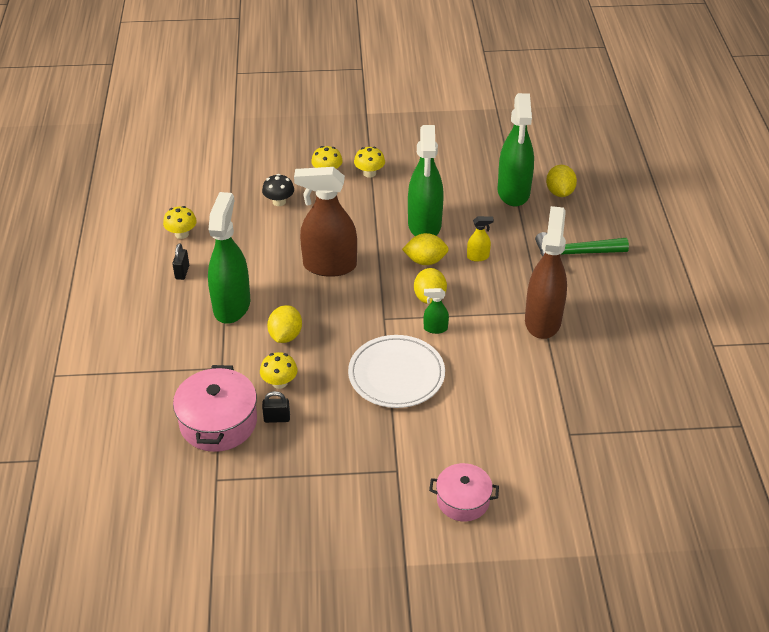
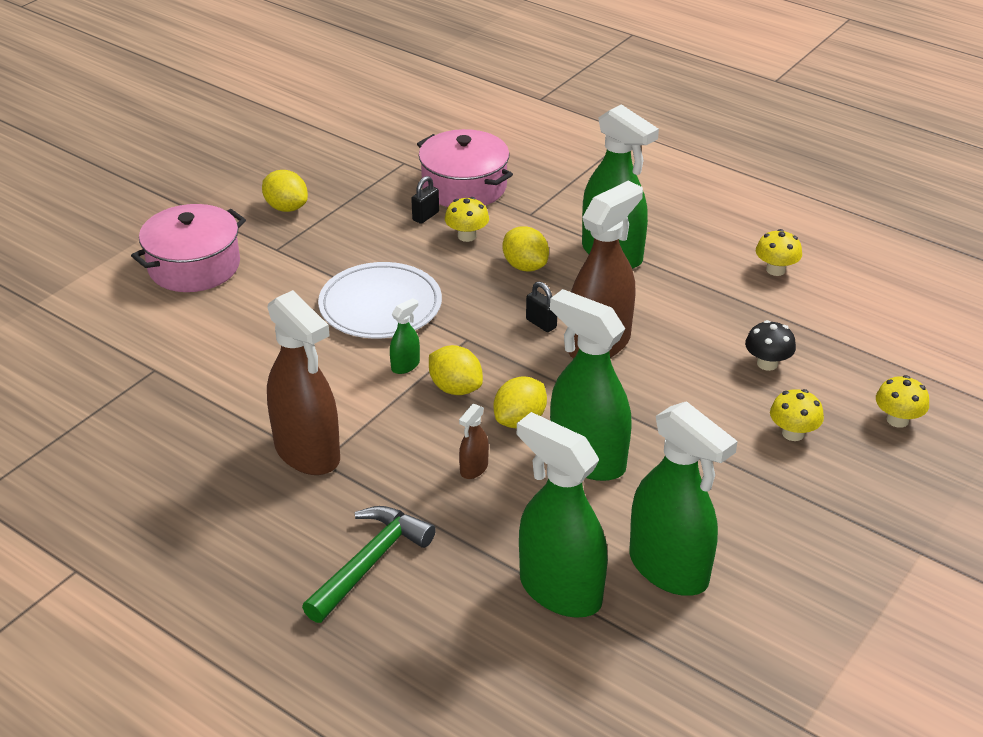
camera: 130 degrees right, 5 degrees down
(182, 272) = (704, 245): black padlock -> black padlock (541, 323)
(369, 173) = (753, 471): yellow mushroom -> yellow mushroom (897, 420)
(461, 170) = (669, 569): none -> green spray bottle
(463, 500) = (194, 266): pink pot -> pink pot, size x1.55
(478, 257) = (474, 469): yellow spray bottle -> brown spray bottle
(559, 192) = (504, 643): yellow lemon -> yellow lemon (286, 207)

